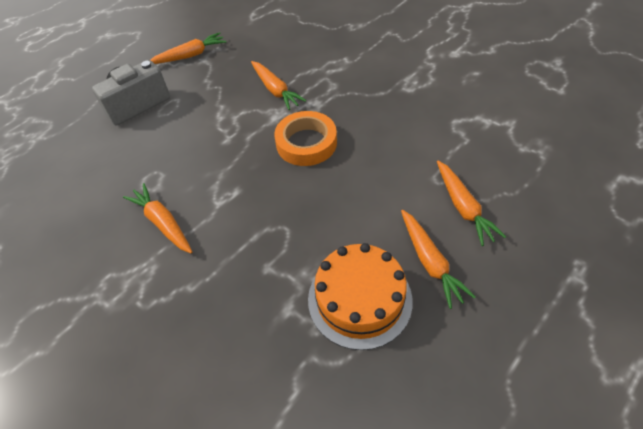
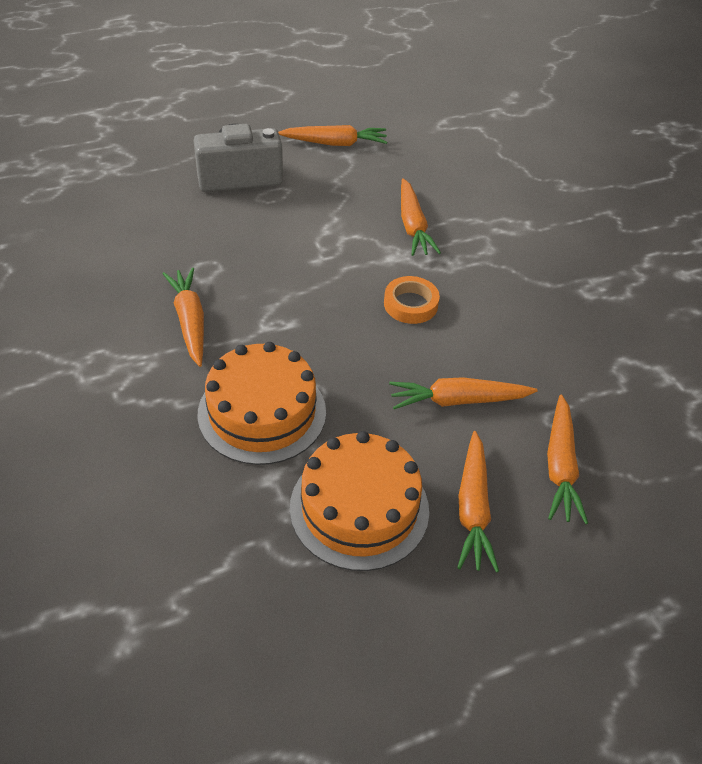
camera: 20 degrees right, 5 degrees down
(253, 264) = (262, 412): none -> orange cake
(306, 143) = (410, 304): orange tape -> orange tape, size x0.65
(376, 194) = (458, 400): none -> orange carrot

